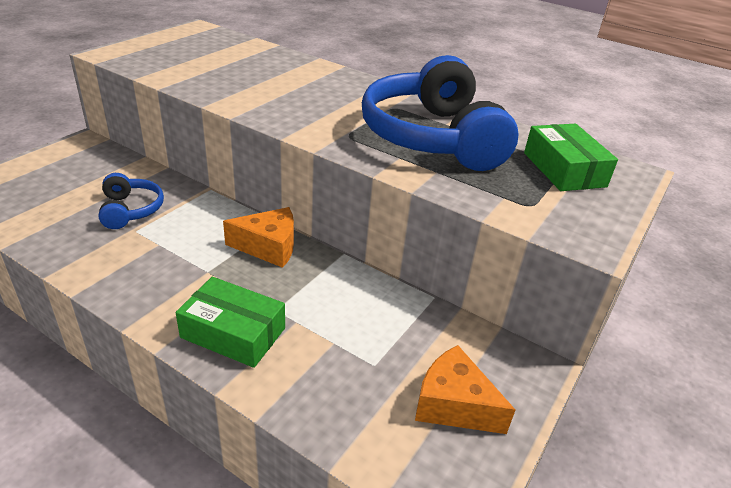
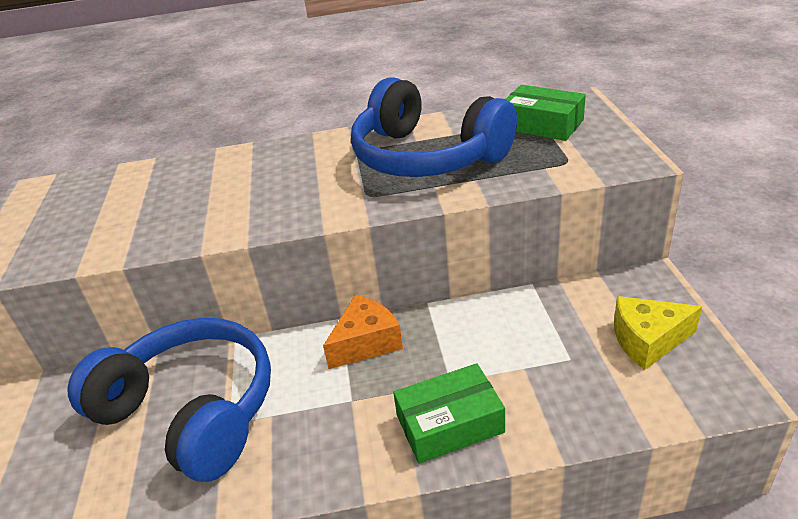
camera: 35 degrees left, 0 degrees up
(130, 210) = (191, 411): blue headphones -> blue headphones, size x2.12
(453, 405) = (648, 340): orange cheese -> yellow cheese

